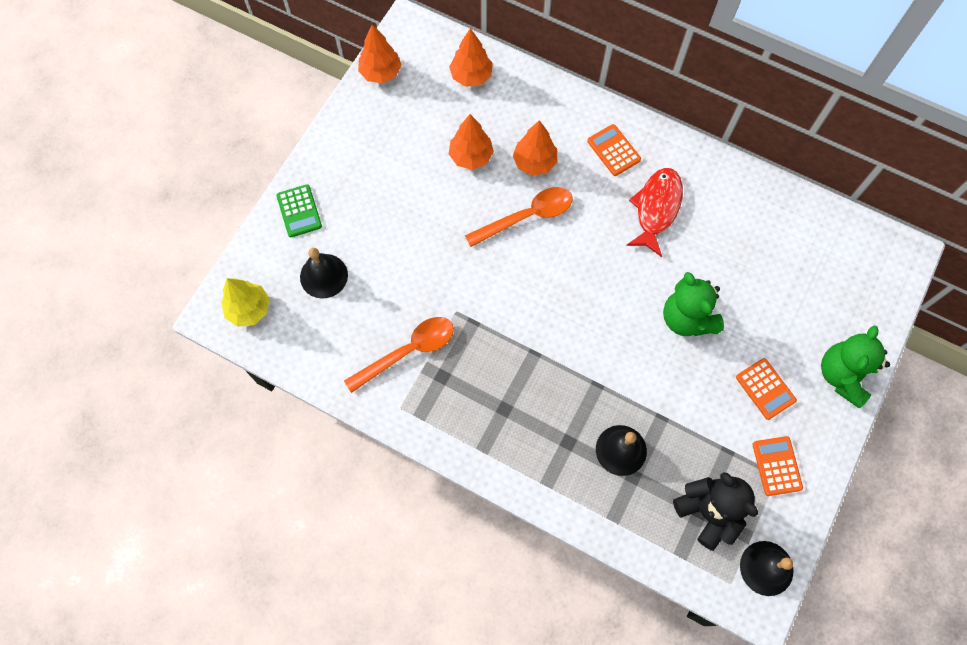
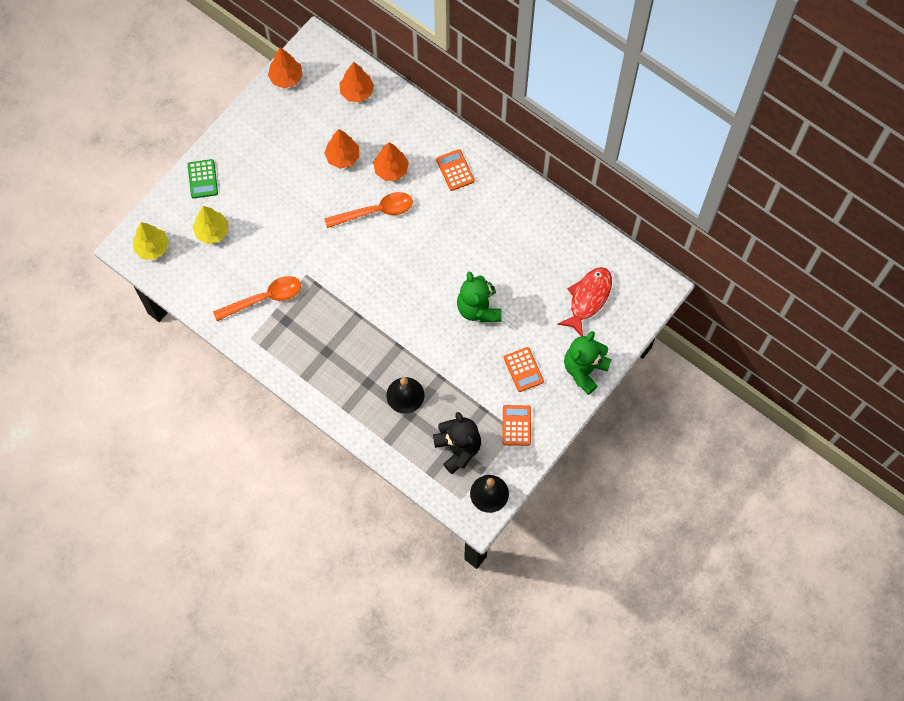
camera: 10 degrees right, 0 degrees up
(324, 276) = (212, 231): black bell -> yellow tree
(656, 209) = (477, 221): red fish -> red fish (588, 299)

